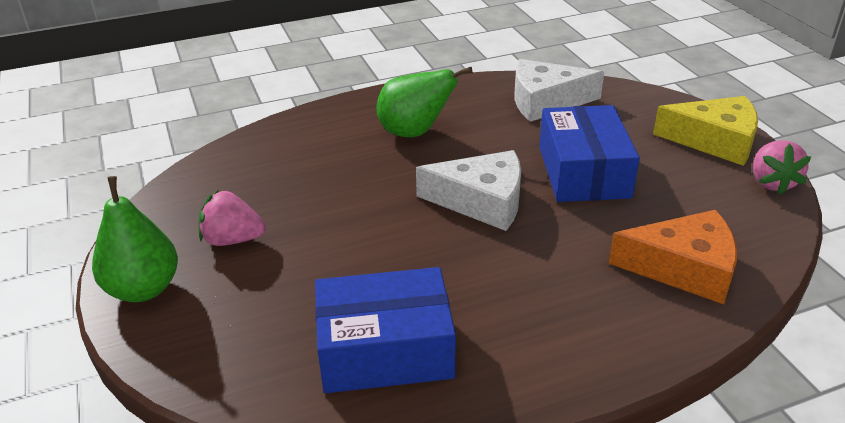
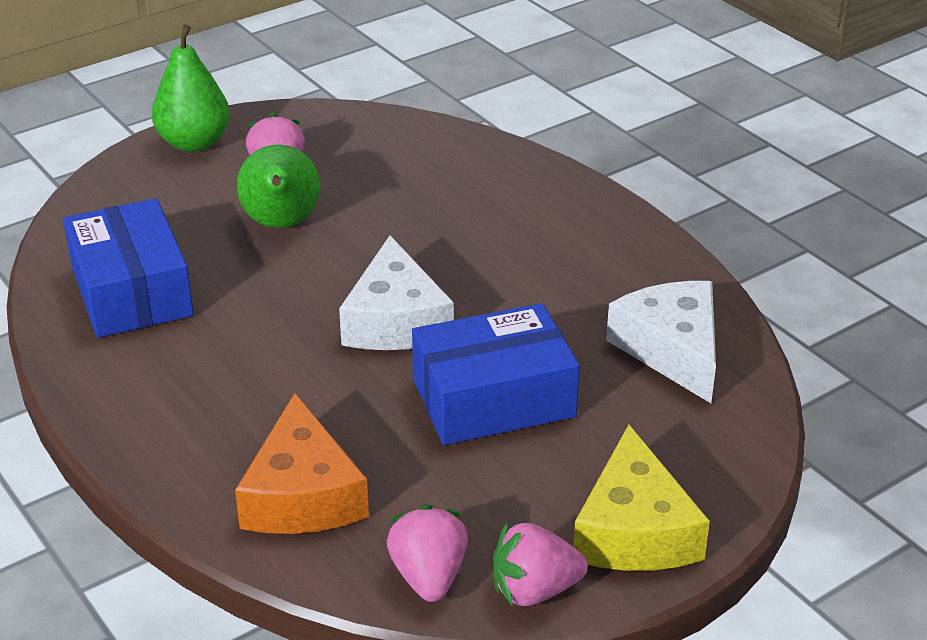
camera: 75 degrees right, 0 degrees up
(414, 132) = (532, 248): green pear -> green pear (281, 224)
(765, 221) = (428, 576): none -> pink strawberry

